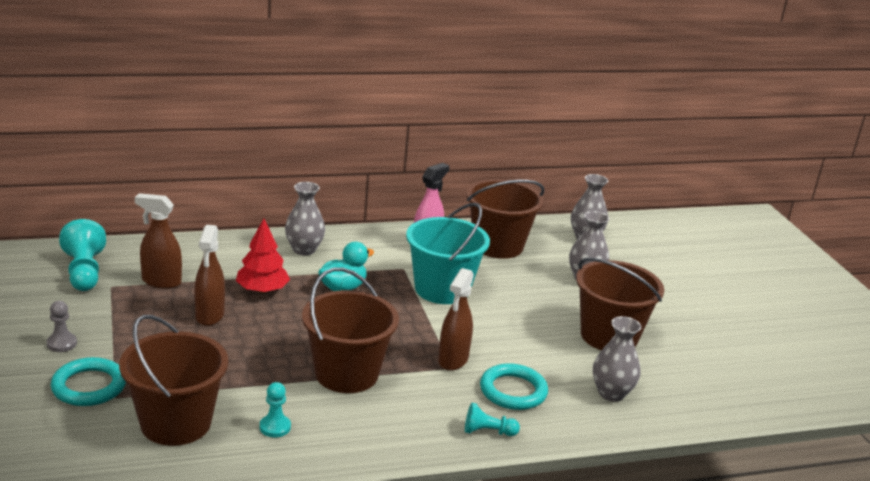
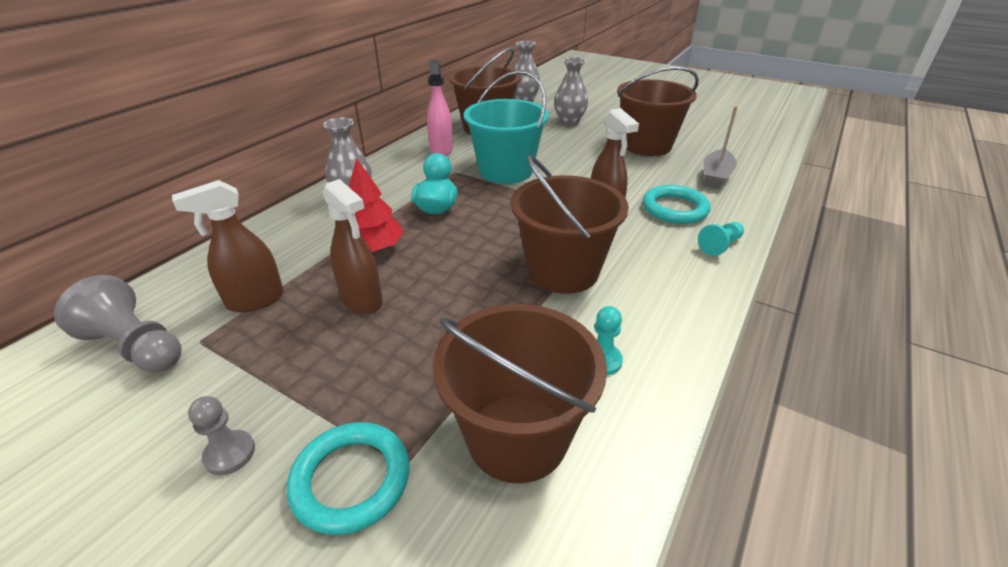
camera: 40 degrees left, 10 degrees up
(84, 272) = (136, 347): turquoise pawn -> grey pawn
(611, 393) = (716, 176): grey vase -> grey boat

